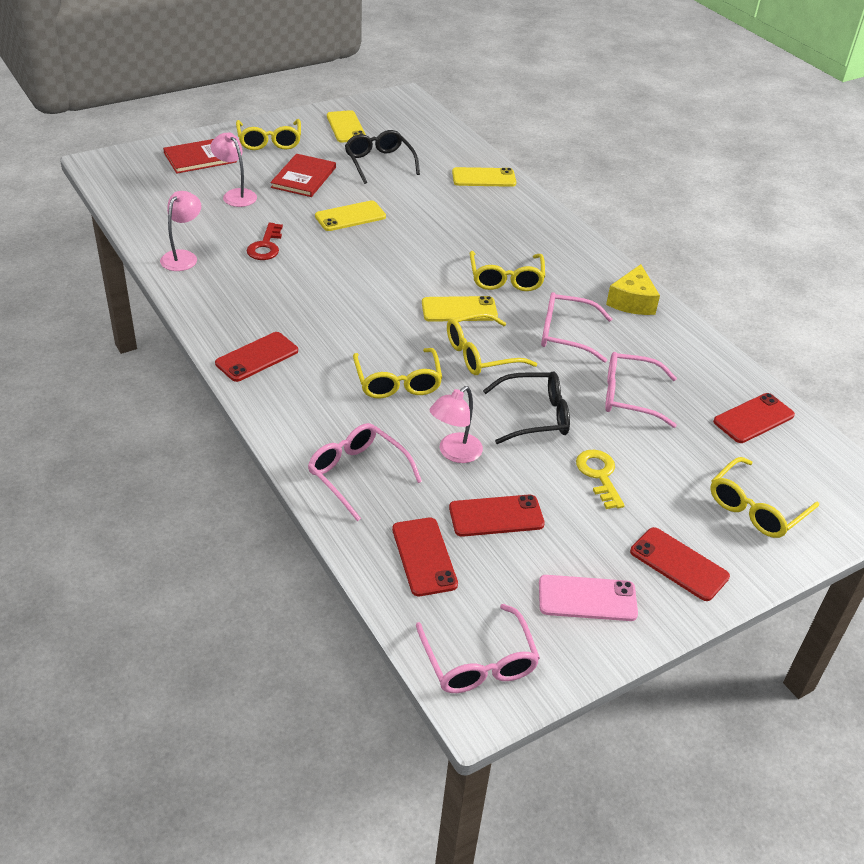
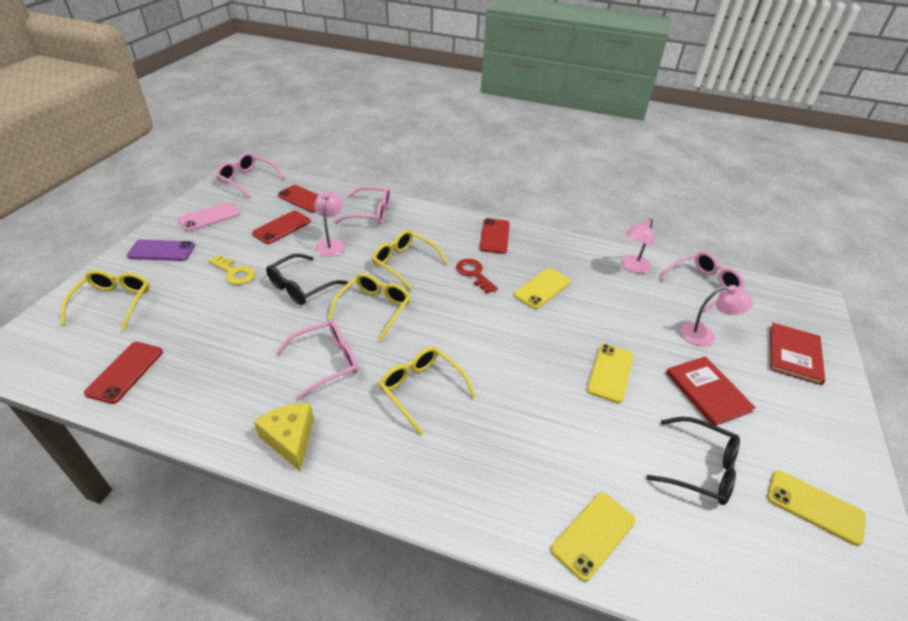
camera: 140 degrees right, 0 degrees up
(183, 257) = (632, 267): pink lamp -> pink lamp turned 60 degrees clockwise
(265, 246) = (610, 305): red key -> red key (474, 274)
(269, 141) = (806, 418): yellow glasses -> none
(459, 310) = (425, 335): yellow phone -> yellow phone (542, 288)
(629, 396) = (241, 335): pink glasses -> pink glasses (703, 285)
(679, 564) = (161, 251): red phone -> purple phone

